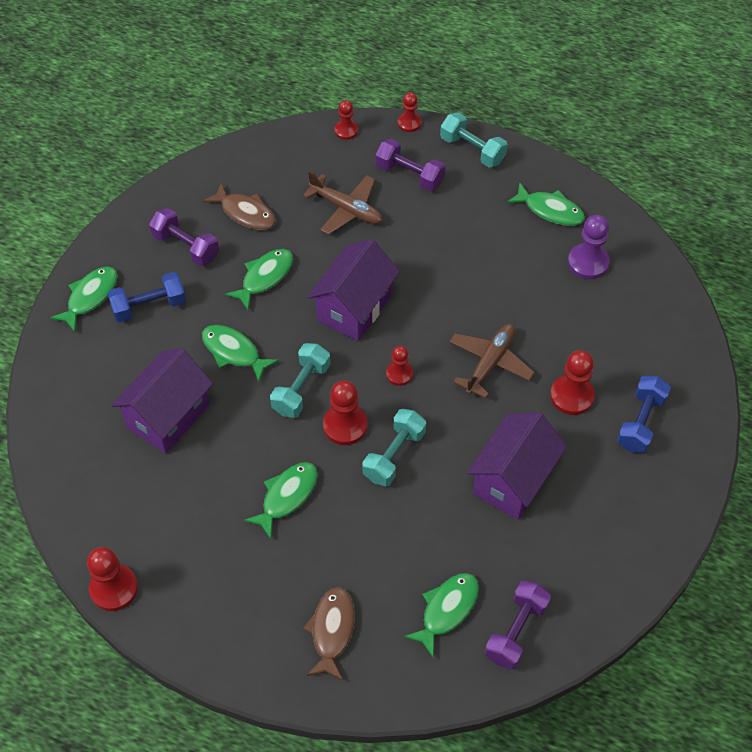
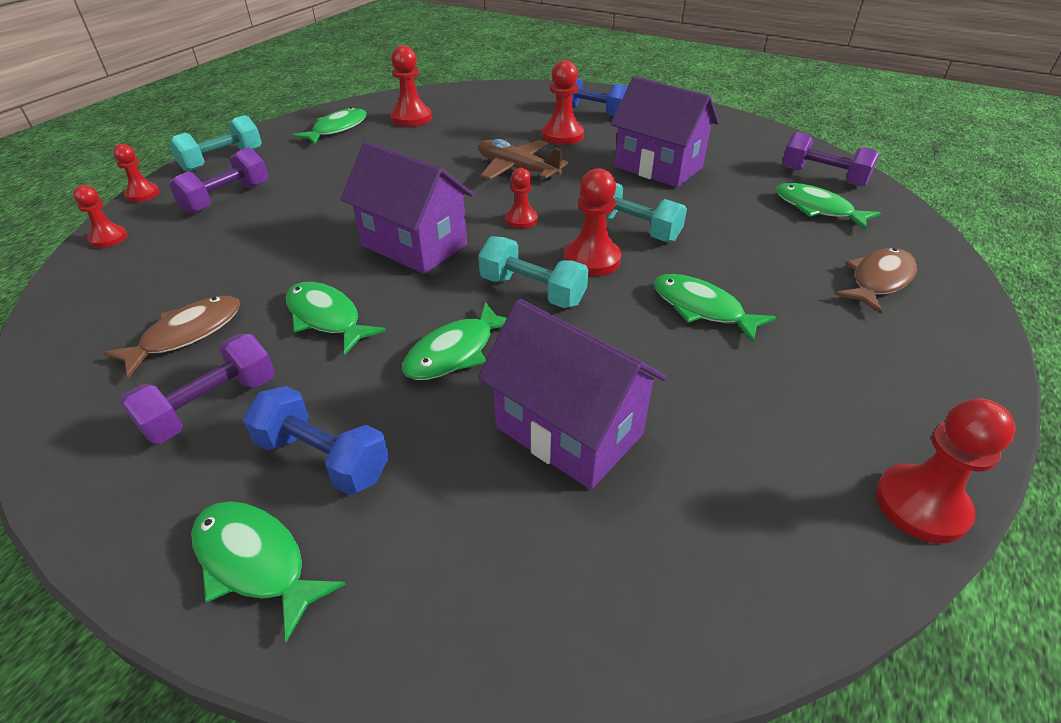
camera: 85 degrees left, 15 degrees down
(149, 306) = (323, 458): blue dumbbell -> blue dumbbell turned 45 degrees counterclockwise
(332, 631) = (878, 280): brown fish -> brown fish turned 120 degrees clockwise
(346, 209) = (248, 244): brown plane -> none
(588, 262) = (411, 118): purple pawn -> red pawn

